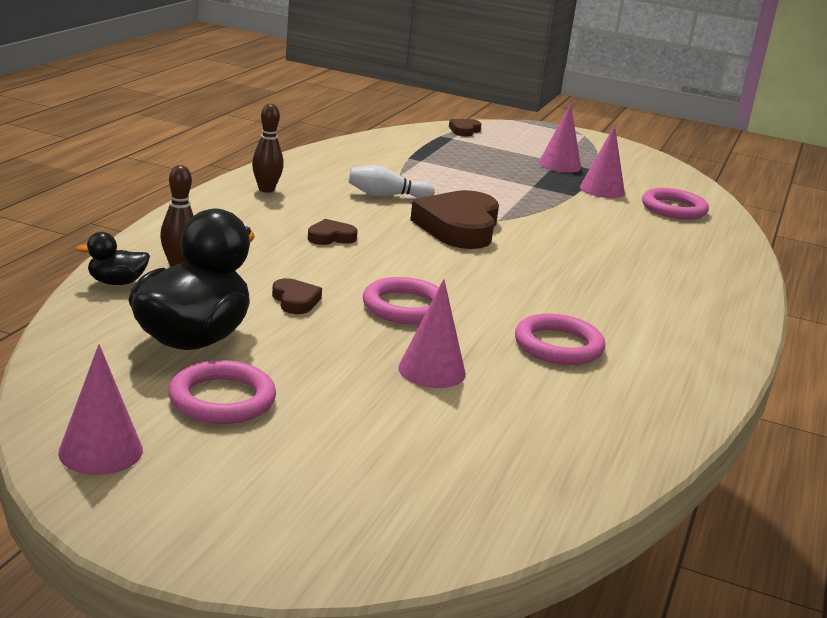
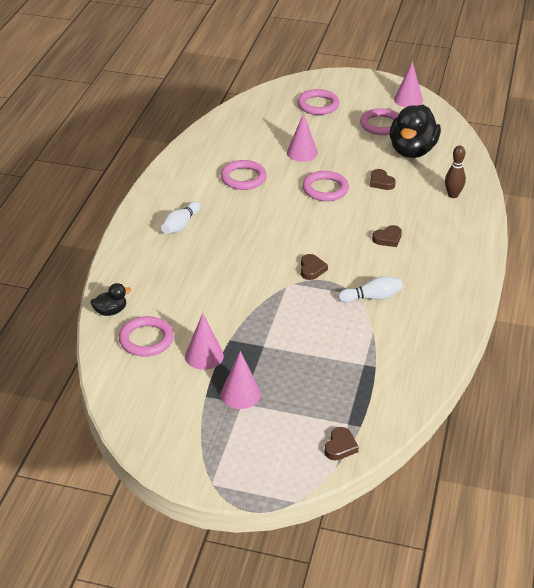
camera: 175 degrees right, 15 degrees up
(116, 282) = (471, 177): black duck -> black duck (110, 311)
(266, 189) = (455, 283): brown bowling pin -> none
(356, 473) = (318, 105): none -> pink ring
(459, 227) = (312, 269): brown heart -> brown heart, size x0.46
(662, 299) = (180, 225): none -> white bowling pin

